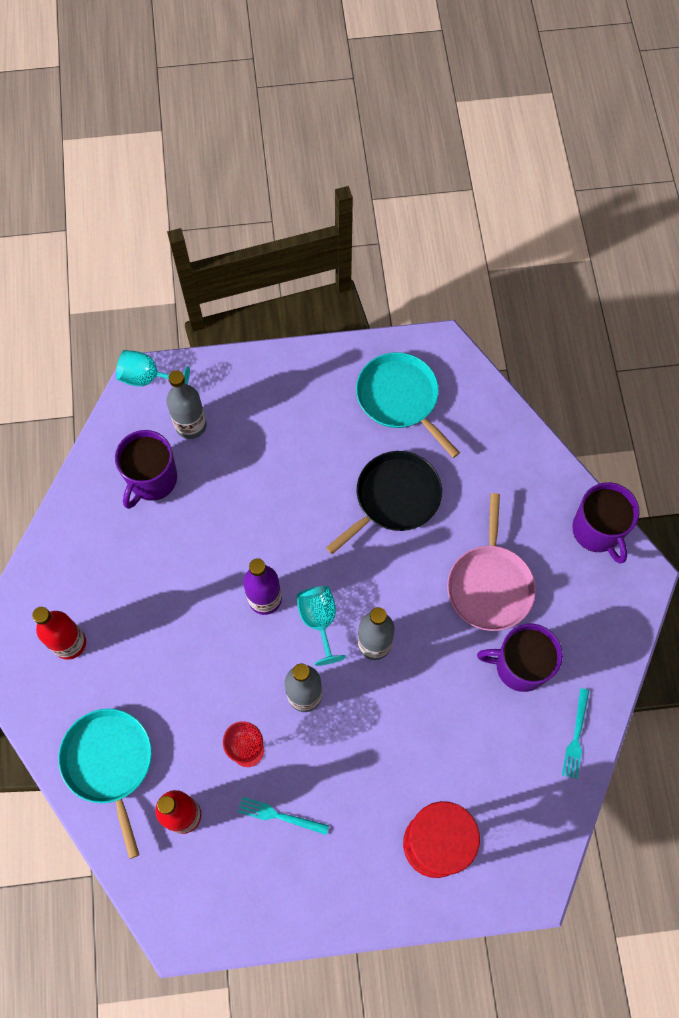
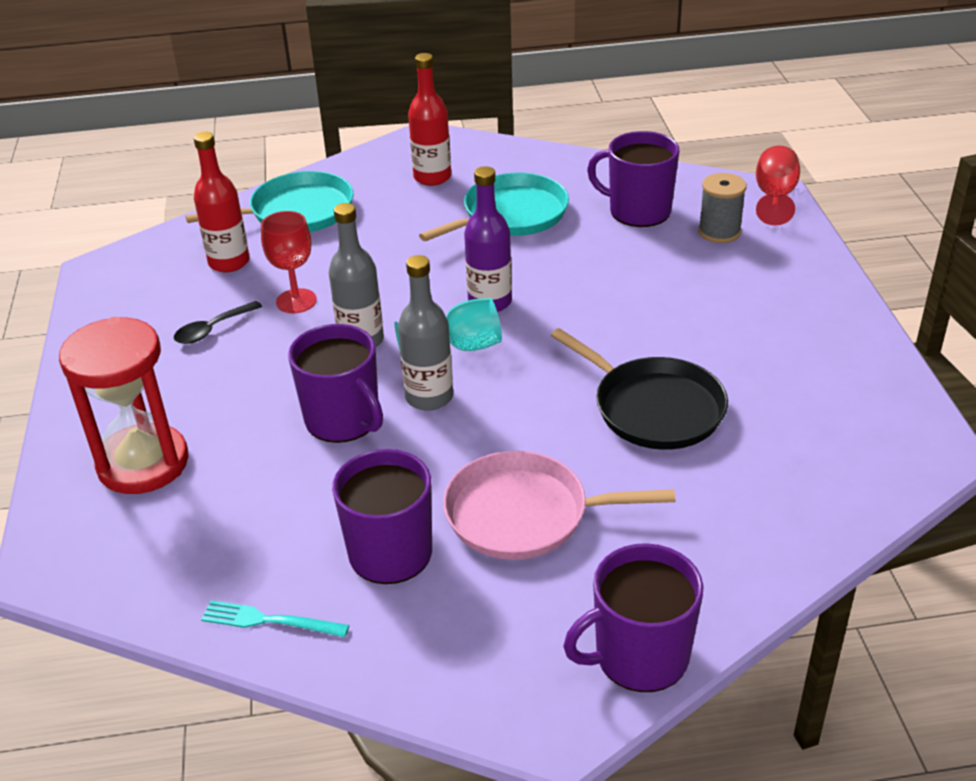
camera: 90 degrees right, 30 degrees down
(147, 378) = (775, 197): turquoise goblet -> red goblet
(191, 425) = (719, 232): grey bottle -> grey spool
(279, 816) = (212, 329): turquoise fork -> black spoon
(395, 703) = (343, 420): none -> purple mug
(400, 398) = (823, 408): turquoise pan -> turquoise pan (511, 215)

